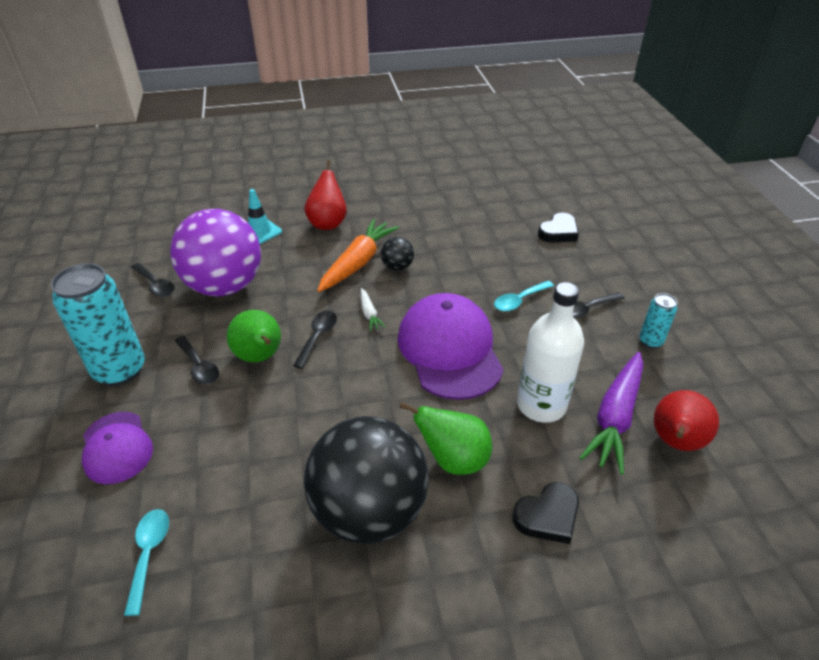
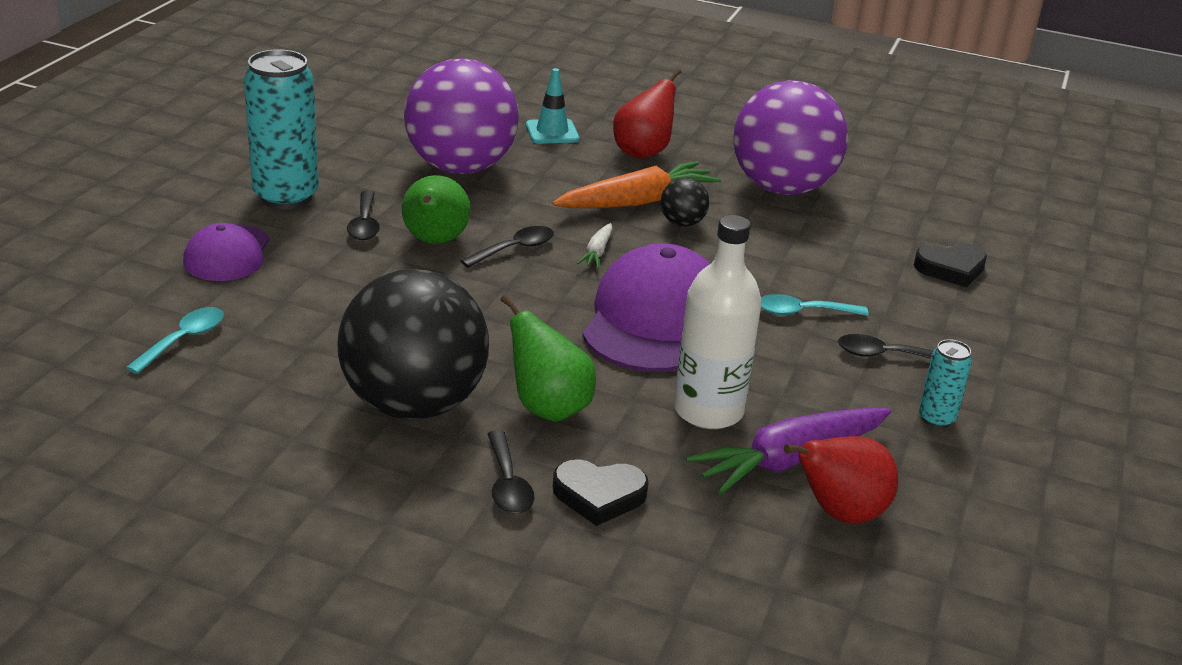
camera: 30 degrees right, 10 degrees down
(155, 285) = (388, 140): black spoon -> black spoon (508, 484)
(427, 215) = (782, 188): none -> purple ball

